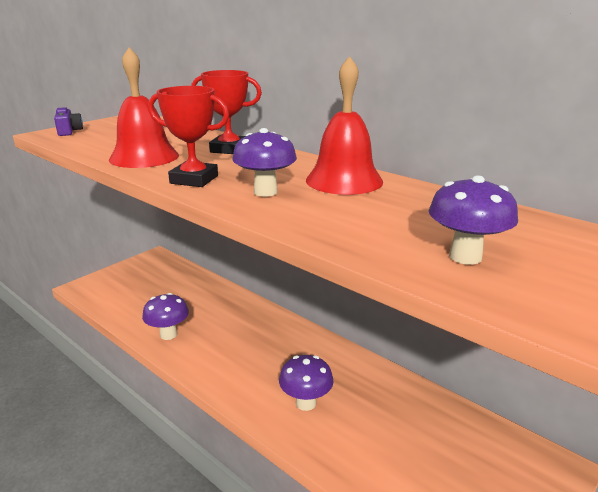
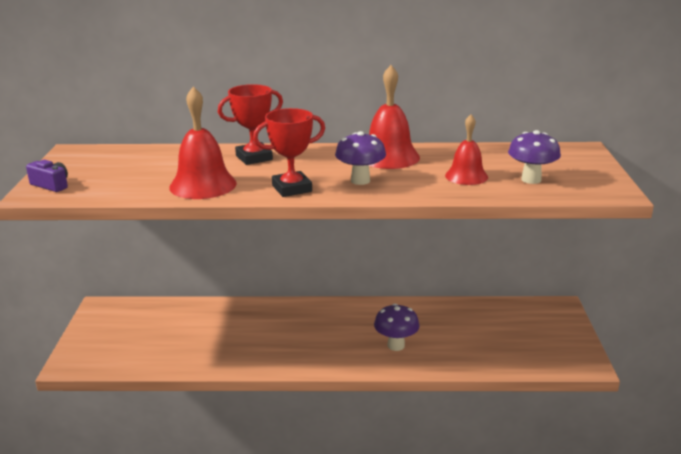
camera: 40 degrees left, 0 degrees up
(168, 334) = (227, 356): purple mushroom -> none
(386, 224) = (466, 176): none -> red bell

